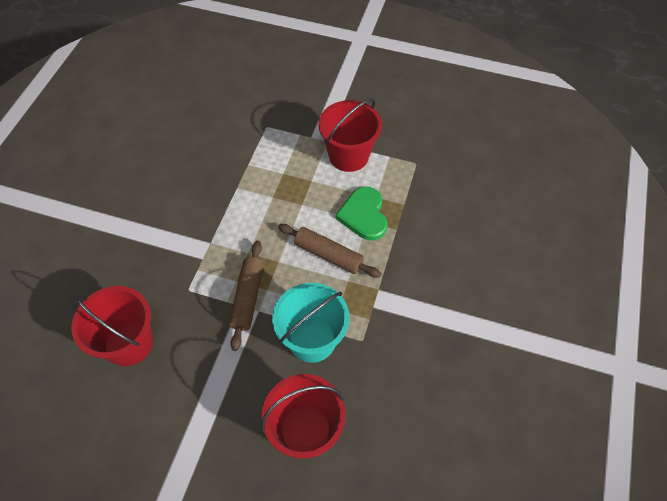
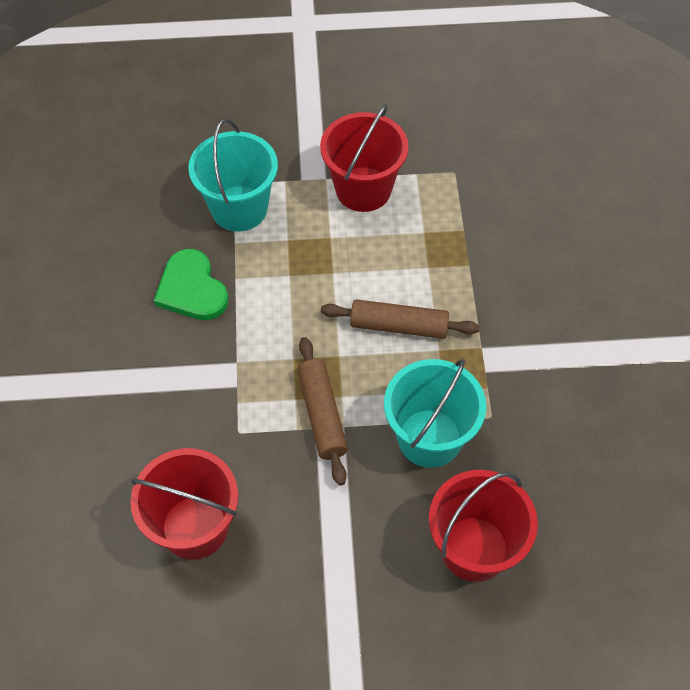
camera: 20 degrees left, 0 degrees up
(262, 143) = (239, 208): none -> turquoise bucket
(364, 215) = (419, 260): green heart -> green heart (192, 289)

